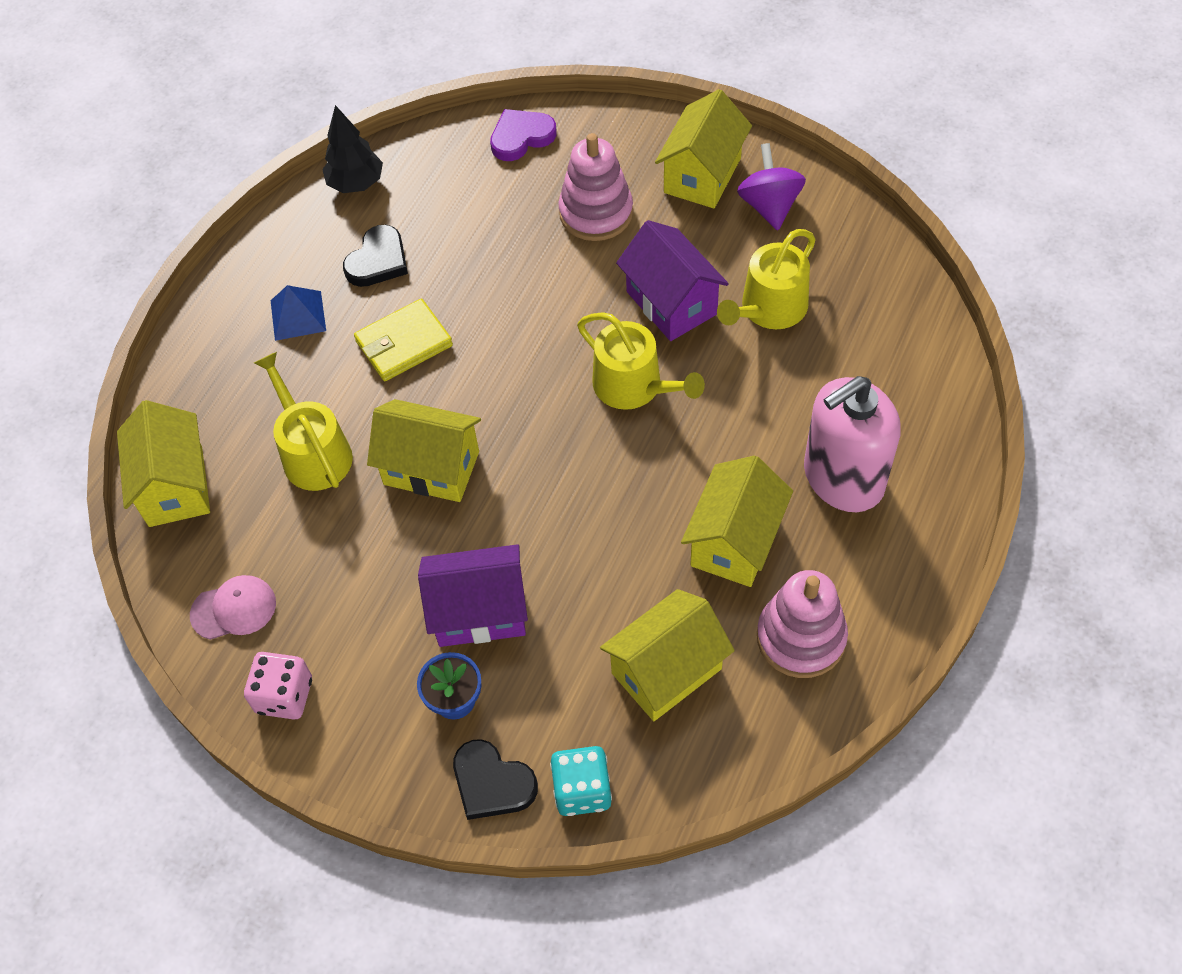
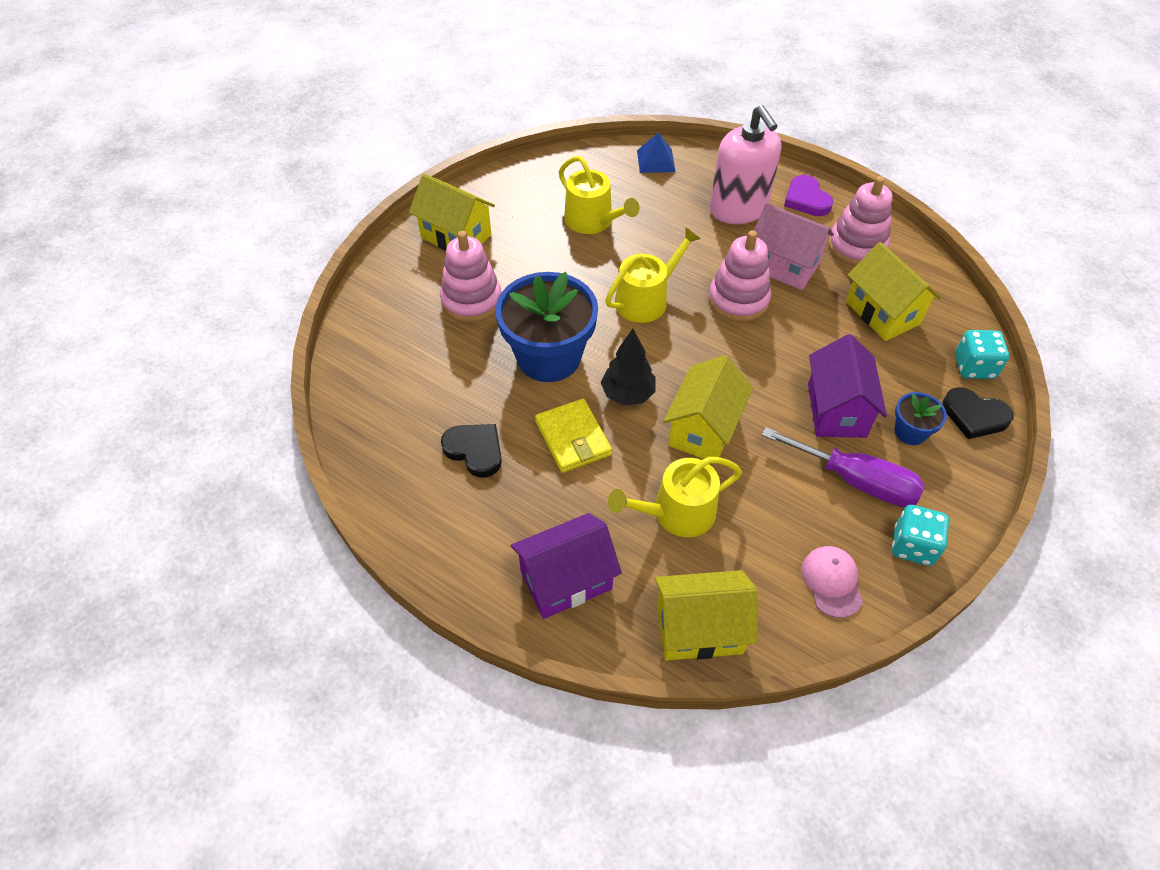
camera: 85 degrees left, 5 degrees down
(284, 696) = (913, 546): pink dice -> turquoise dice
(298, 315) = (521, 518): blue pyramid -> blue pyramid (656, 161)
(356, 183) = (375, 461): black tree -> black tree (628, 394)
(372, 634) = (856, 480): none -> purple screwdriver
(492, 783) = (974, 416): black heart -> black heart turned 75 degrees clockwise
(519, 302) = (549, 357): none -> blue flower pot
(521, 137) = (369, 337): purple heart -> purple heart (806, 199)
(654, 489) = (738, 300): none -> pink stacking toy
(671, 303) = (574, 269): purple house -> purple house (566, 580)
(735, 541) = (784, 266): yellow house -> pink house
(769, 206) = (499, 207): purple spinning top -> none

